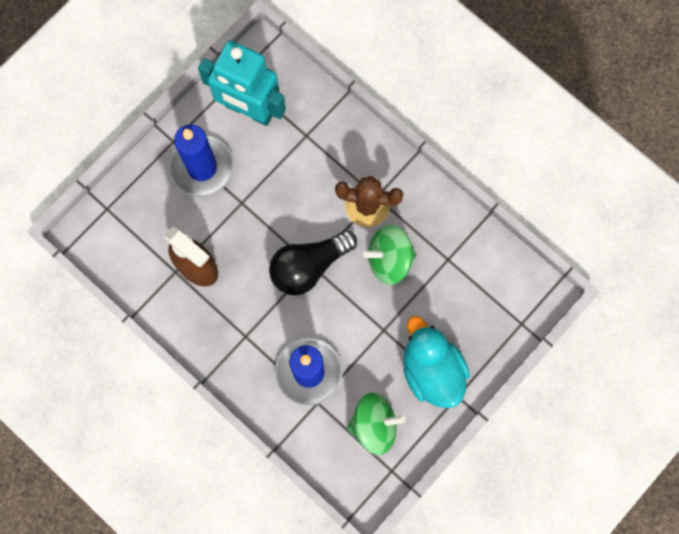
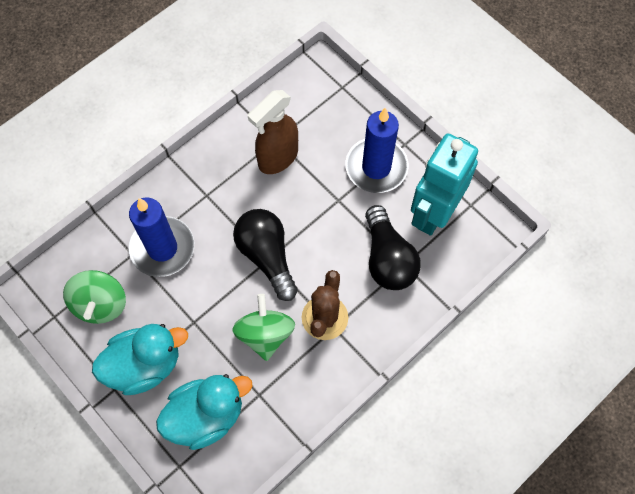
camera: 95 degrees right, 10 degrees down
(301, 151) = (388, 258): none -> black light bulb
(473, 305) = (206, 416): none -> turquoise duck

